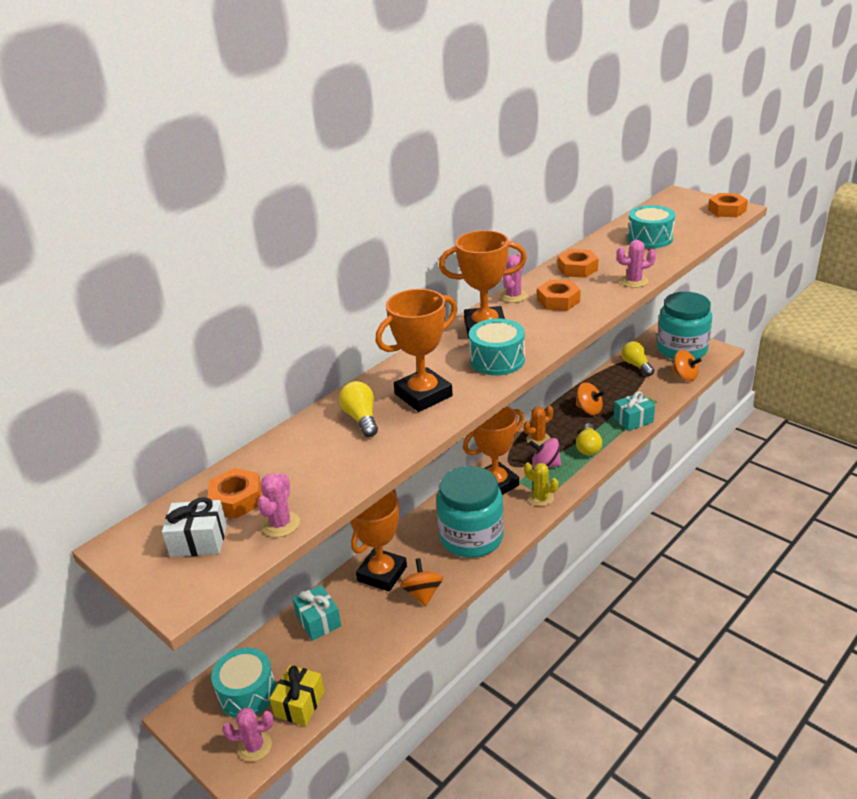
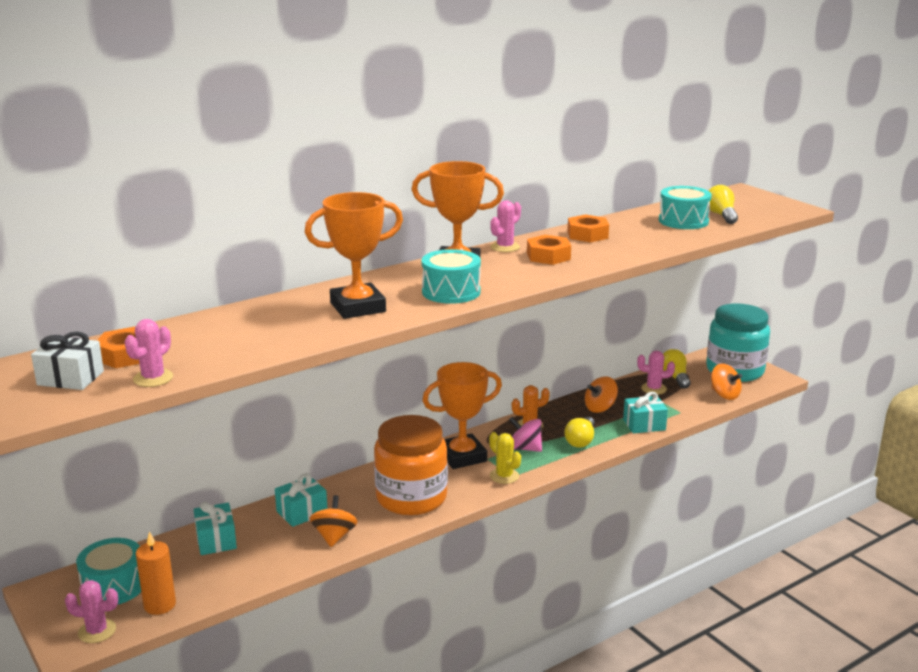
camera: 10 degrees right, 10 degrees down
(299, 704) = (160, 605): yellow gift -> orange candle
(361, 418) = (285, 316): yellow light bulb -> yellow light bulb (721, 215)
(382, 574) = (302, 512): orange trophy -> turquoise gift
(471, 537) = (411, 497): turquoise jar -> orange jar
(589, 409) = (600, 408): orange spinning top -> orange spinning top turned 105 degrees clockwise
(634, 281) = (640, 251): pink cactus -> pink cactus (653, 389)
(726, 210) = (785, 209): orange nut -> none

